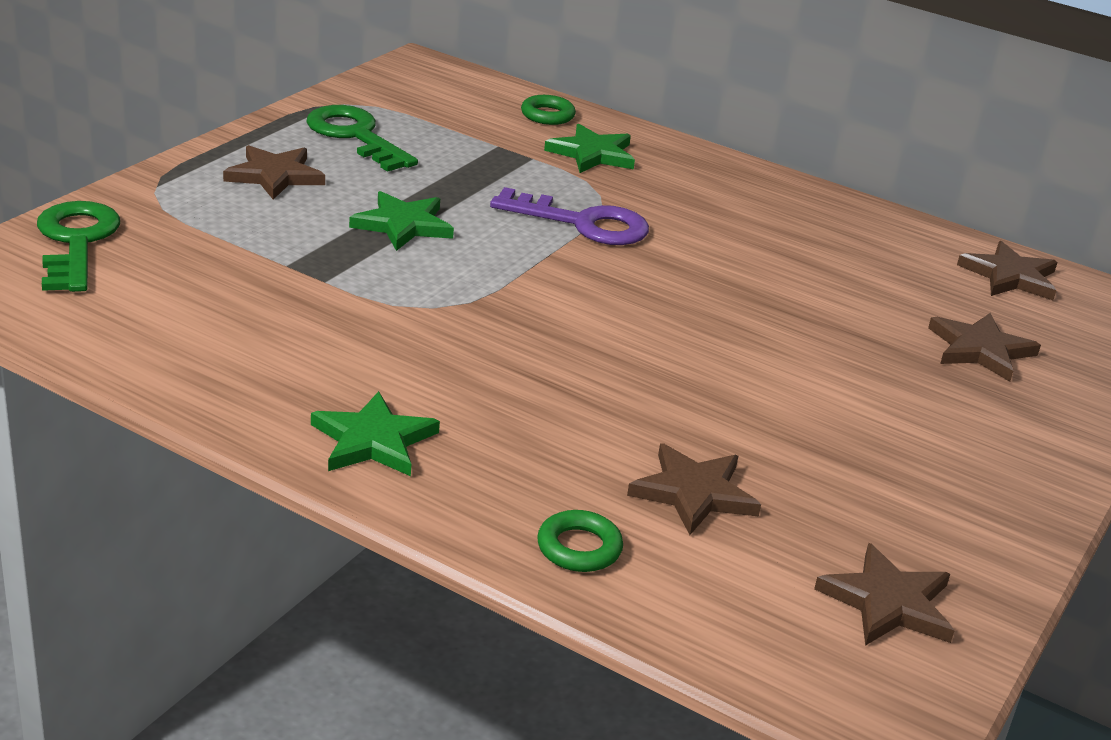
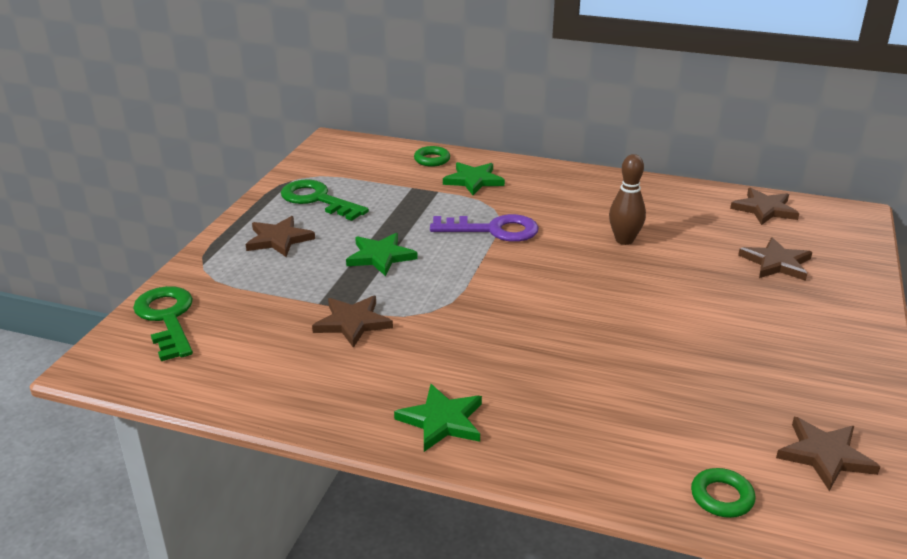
camera: 10 degrees left, 0 degrees up
(579, 548) = (616, 467): green ring -> green ring (721, 497)
(693, 493) = (664, 407): brown star -> brown star (352, 323)
(767, 274) = (624, 240): none -> brown bowling pin

